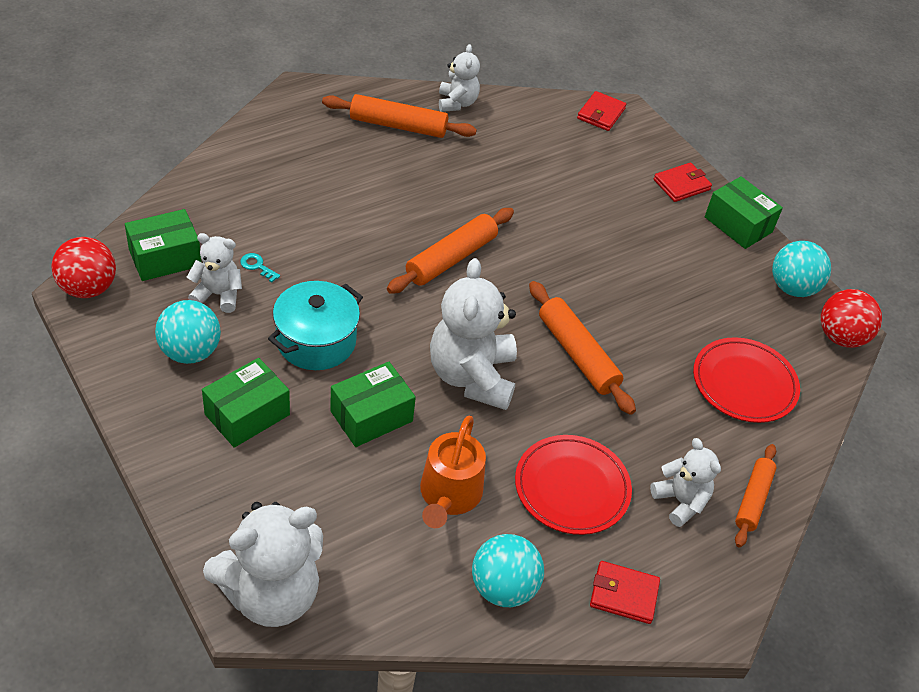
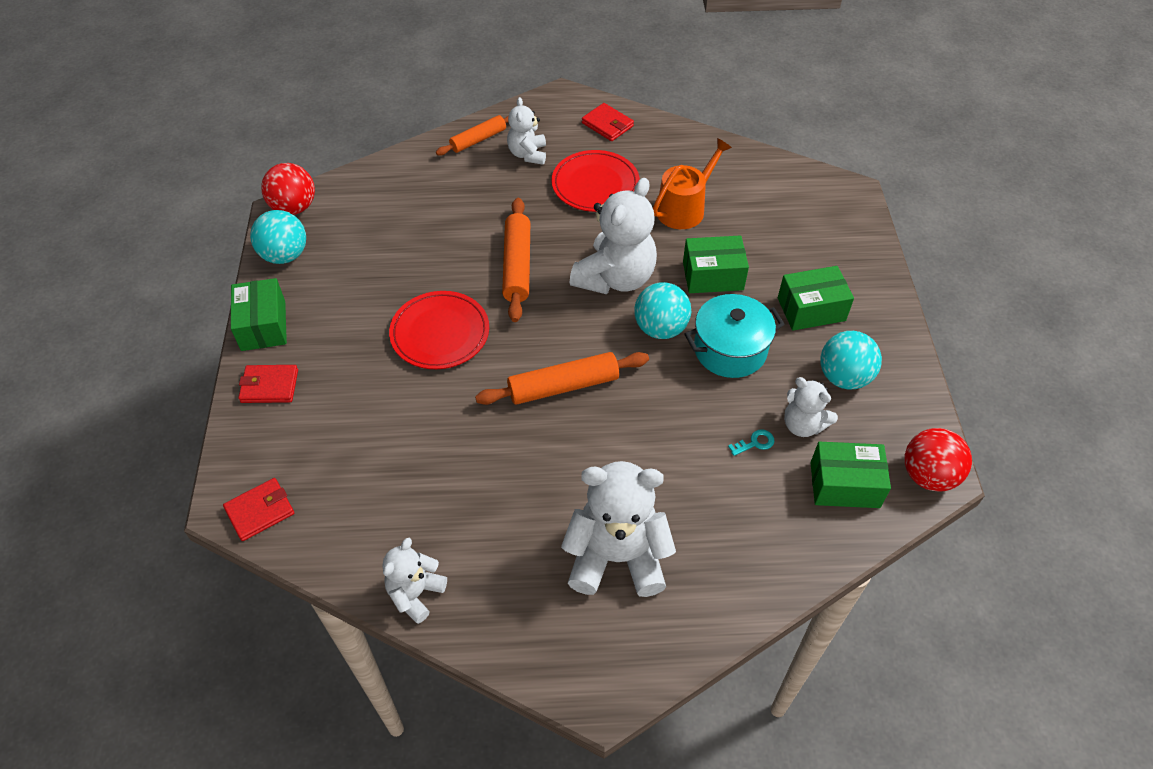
camera: 145 degrees left, 5 degrees up
(257, 266) = (755, 443): turquoise key -> turquoise key turned 90 degrees counterclockwise
(271, 594) = (832, 194): white teddy bear -> white teddy bear (617, 557)
(398, 125) = (511, 581): orange rolling pin -> none
(503, 588) = (680, 151): turquoise ball -> turquoise ball (660, 328)
(744, 383) = (407, 203): red plate -> red plate (440, 333)

